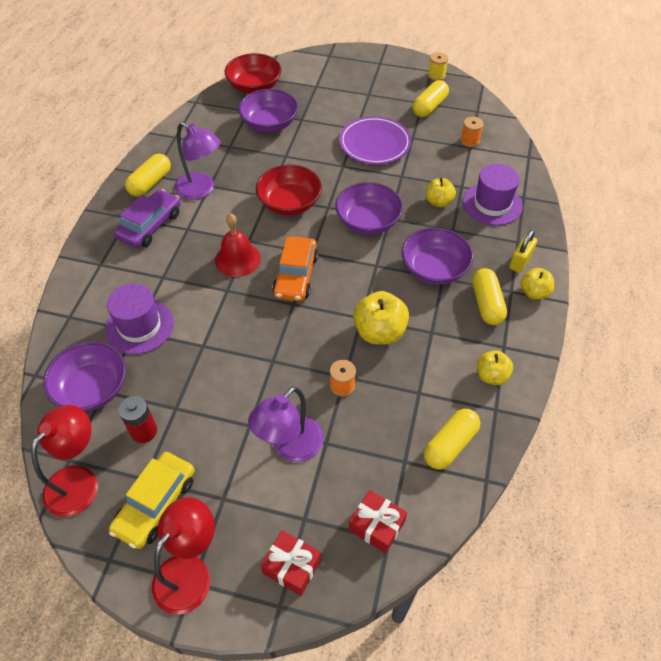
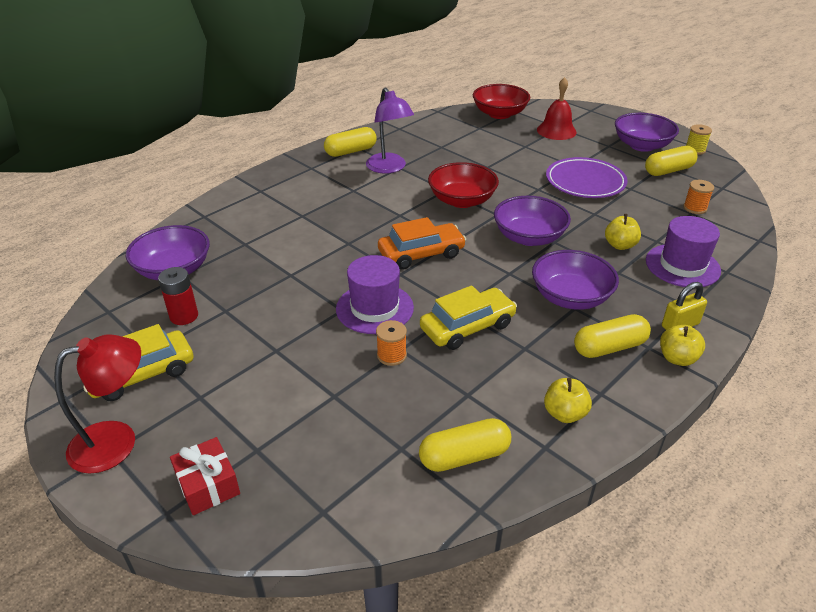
camera: 30 degrees right, 15 degrees down
(79, 481) = (101, 329): red lamp -> none
(140, 326) = (251, 242): purple hat -> purple hat (374, 308)
(150, 225) = (324, 178): purple car -> none
(237, 259) = (378, 224): red bell -> red bell (556, 131)
(269, 124) = (491, 141): purple bowl -> purple bowl (642, 145)
(290, 447) = (297, 384): purple lamp -> none
(296, 275) = (421, 254): orange car -> orange car turned 150 degrees counterclockwise
(376, 525) = (322, 492): red gift -> none
(379, 332) = (467, 327): yellow apple -> yellow car
(486, 304) = (609, 347): yellow capsule -> yellow capsule turned 45 degrees clockwise

